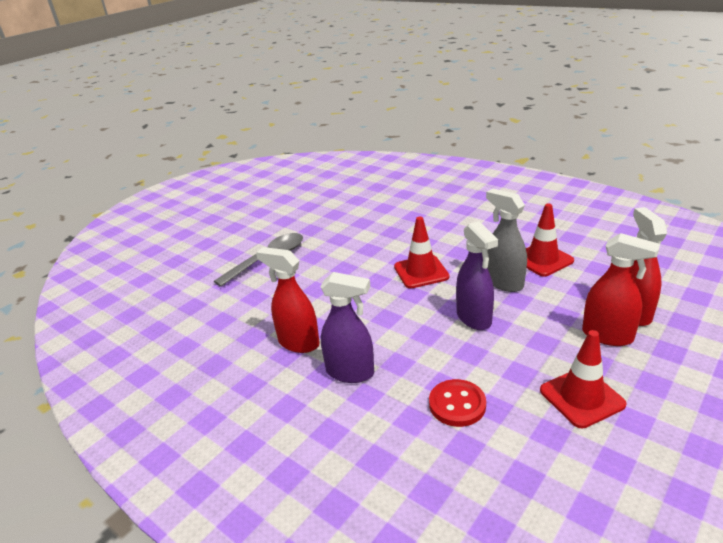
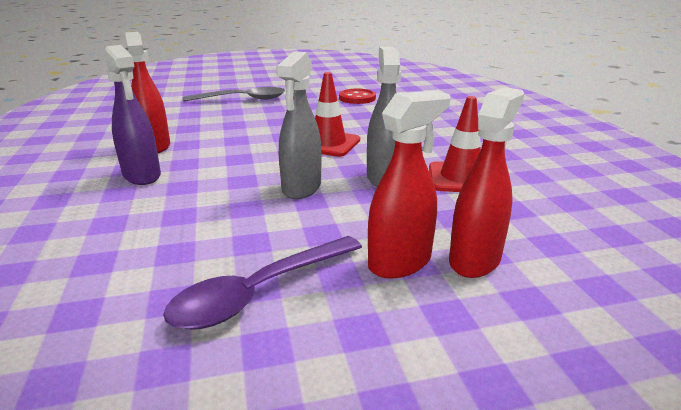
camera: 35 degrees right, 5 degrees down
(457, 404) = (156, 233): red button -> red button (357, 98)
(474, 318) = (301, 188): purple spray bottle -> grey spray bottle
(581, 397) = (260, 292): red traffic cone -> purple spoon
(607, 336) = (400, 262): red spray bottle -> red spray bottle turned 105 degrees counterclockwise

